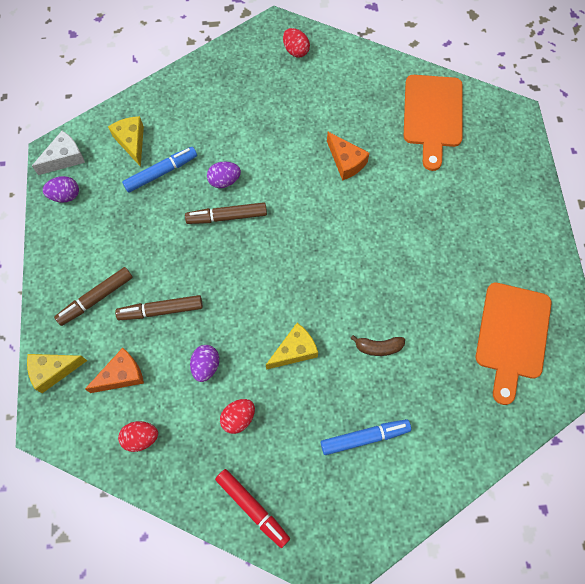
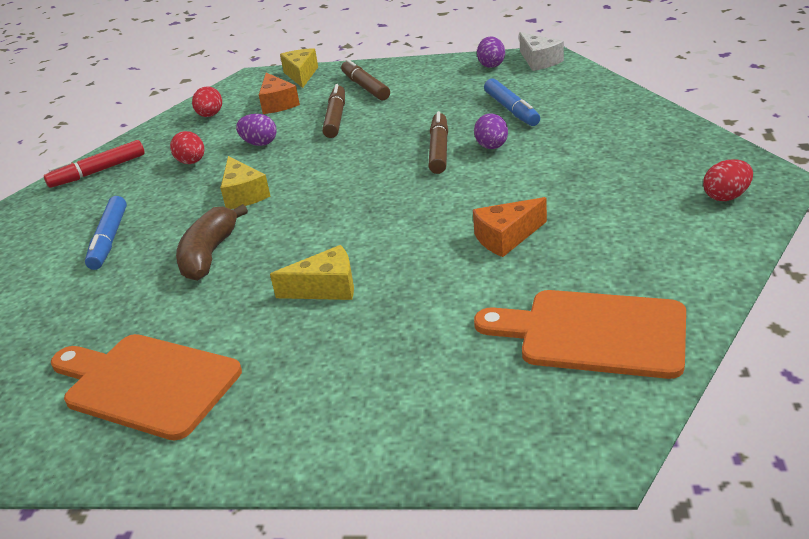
camera: 105 degrees right, 35 degrees down
(132, 142) = (557, 92): yellow cheese -> yellow cheese (326, 288)
(378, 347) = (209, 254): brown banana -> brown banana, size x1.60

